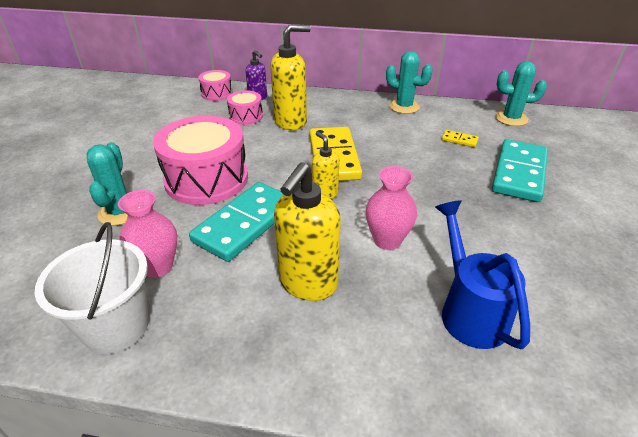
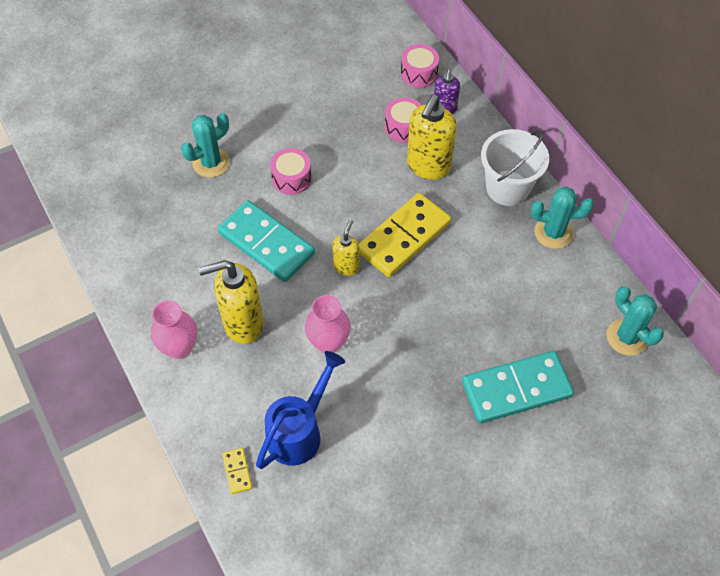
camera: 50 degrees right, 20 degrees up
(116, 327) = (128, 254): white bucket -> white bucket (507, 188)
(158, 267) = (185, 231): pink vase -> pink vase (179, 347)
(206, 179) = (291, 178): pink drum -> pink drum, size x0.50
(245, 223) = (266, 243): turquoise domino -> turquoise domino turned 45 degrees clockwise
(291, 122) = (428, 166): yellow soap dispenser -> yellow soap dispenser turned 90 degrees clockwise
(404, 107) = (553, 233): turquoise cactus -> turquoise cactus turned 75 degrees counterclockwise
(459, 140) = (532, 314): yellow domino -> yellow domino (237, 471)

